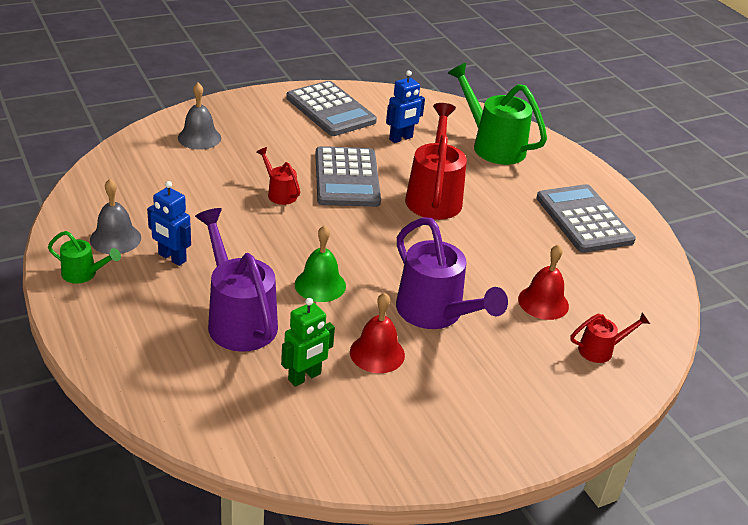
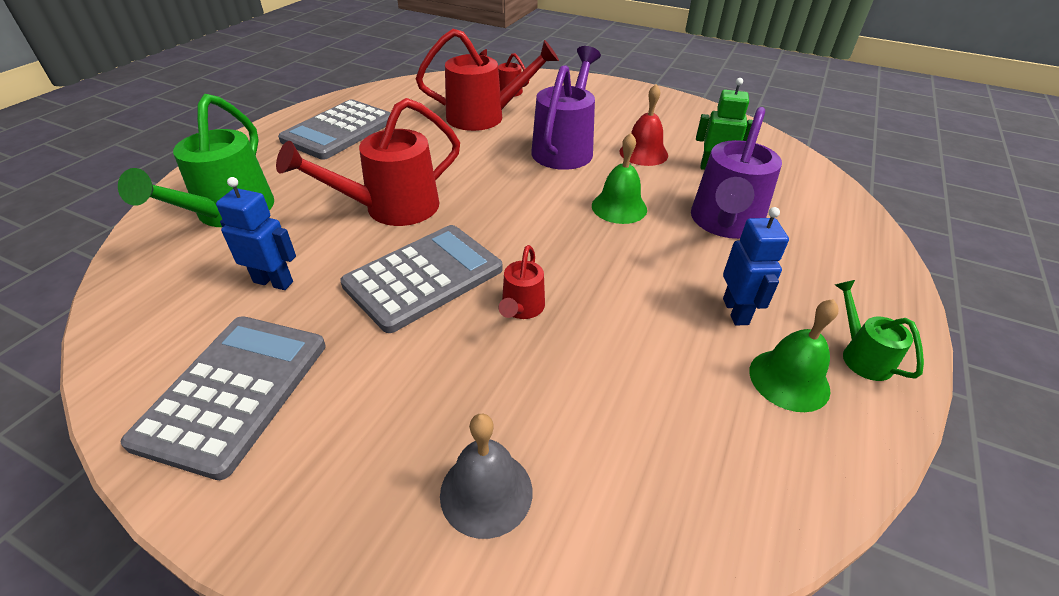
camera: 125 degrees left, 5 degrees up
(115, 238) = (789, 380): grey bell -> green bell
(543, 302) = (484, 117): red bell -> red watering can

